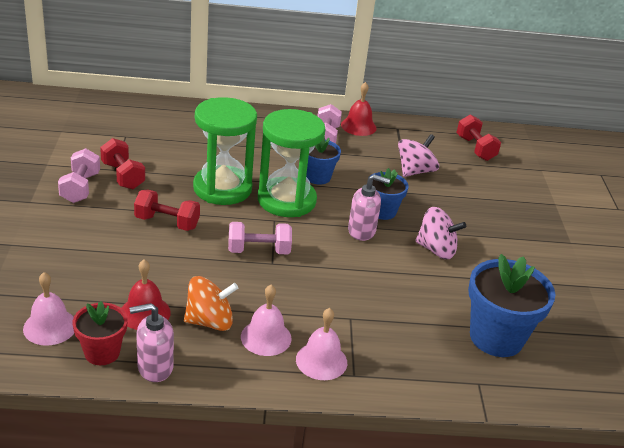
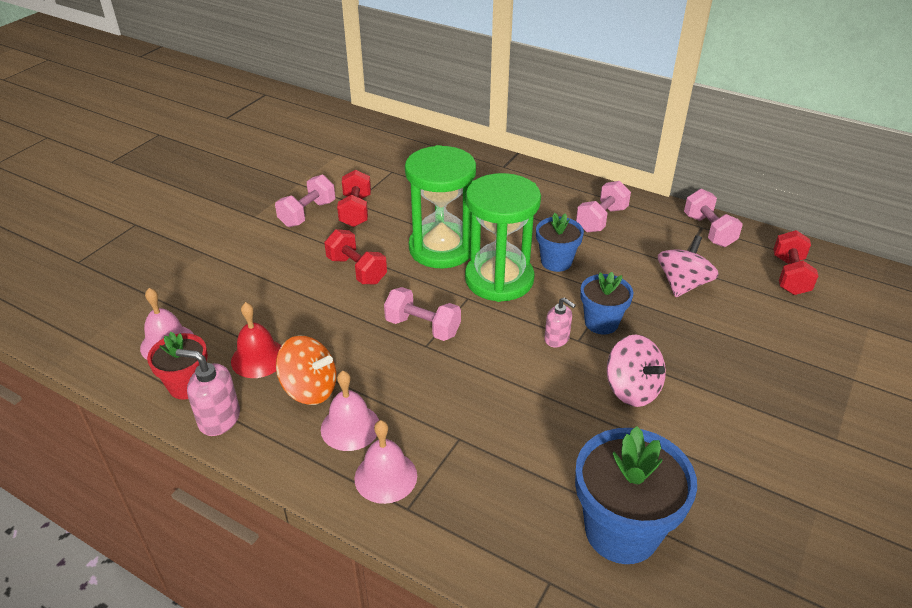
camera: 35 degrees right, 5 degrees up
(358, 126) = (653, 214): red bell -> none
(362, 231) = (557, 339): pink soap dispenser -> pink soap dispenser, size x0.67
(404, 130) = (708, 231): none -> pink dumbbell
(415, 171) = (682, 284): pink spinning top -> pink spinning top turned 45 degrees counterclockwise

